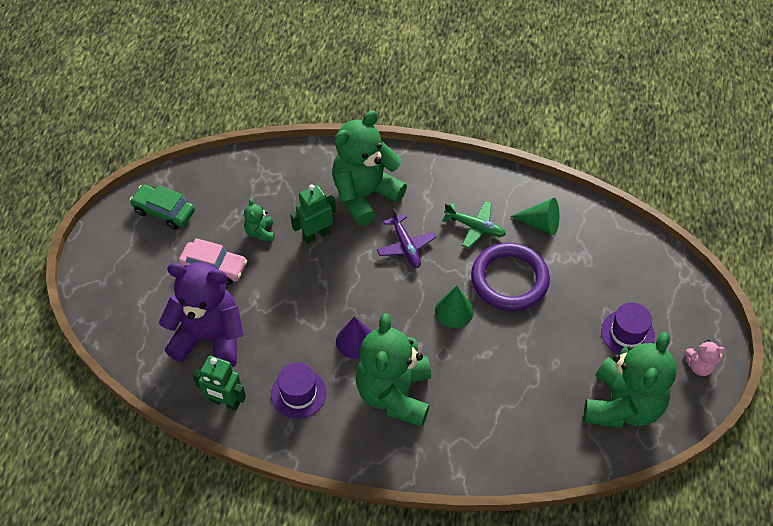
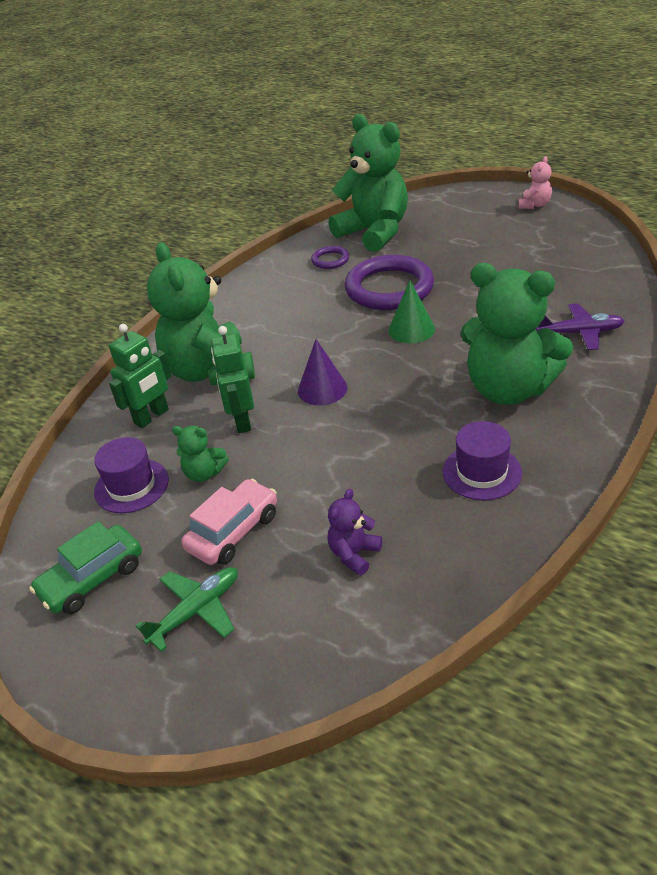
camera: 65 degrees left, 15 degrees down
(209, 337) = (354, 554): purple teddy bear -> purple teddy bear, size x0.43
(225, 402) = (472, 552): green robot -> green robot (152, 417)
(355, 341) = (420, 410): purple cone -> purple cone (322, 389)
(406, 246) = (304, 350): purple plane -> purple plane (580, 333)
(475, 227) = (309, 300): green plane -> green plane (196, 611)
(540, 223) = (330, 260): green cone -> purple ring
(622, 405) = (566, 248): green teddy bear -> green teddy bear (374, 232)
(627, 333) = (485, 233): purple hat -> purple hat (131, 486)

